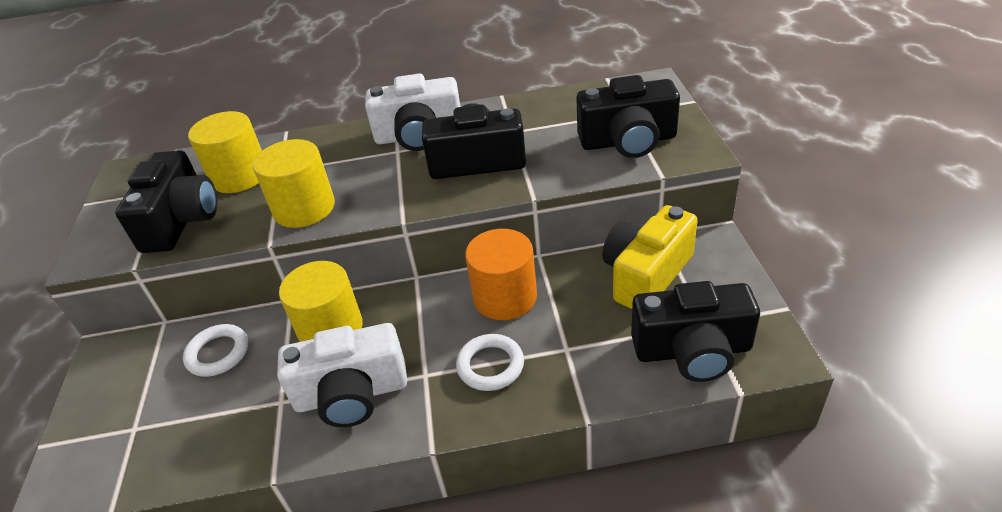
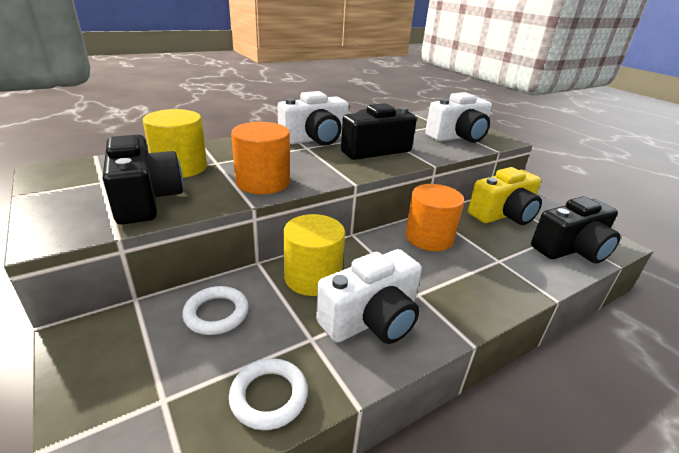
camera: 30 degrees left, 10 degrees down
(304, 208) = (263, 182): yellow cylinder -> orange cylinder
(490, 365) = (460, 279): white ring -> white ring (269, 396)
(628, 141) = (458, 137): black camera -> white camera
(646, 275) = (503, 214): yellow camera -> yellow camera turned 135 degrees counterclockwise

